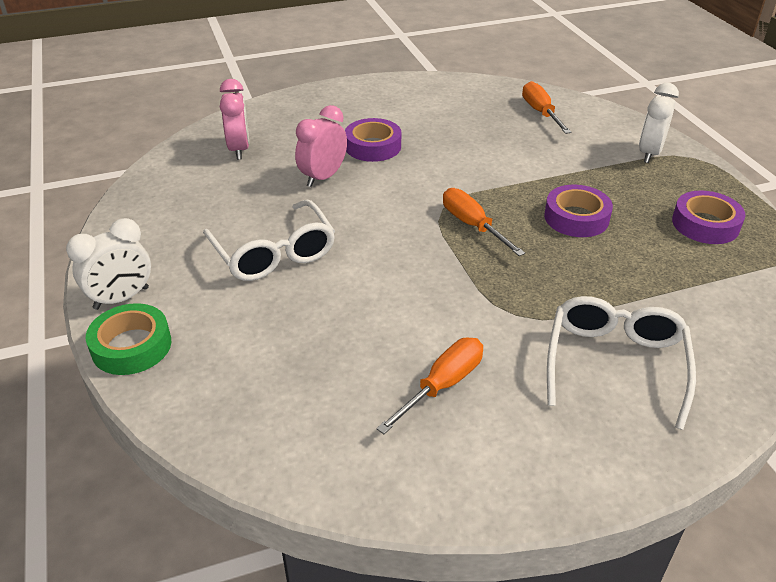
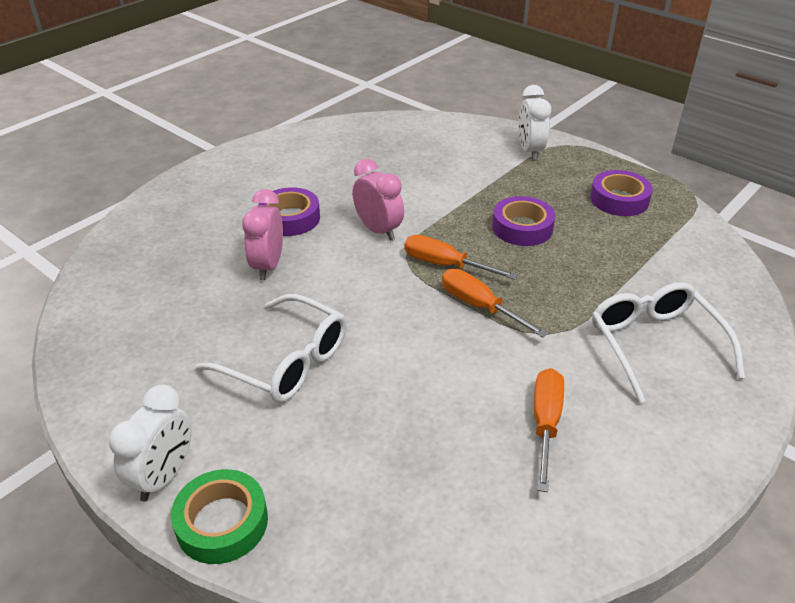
camera: 30 degrees left, 0 degrees up
(239, 149) = (153, 265): pink clock -> pink clock (378, 230)
(540, 112) = (413, 139): orange screwdriver -> orange screwdriver (479, 306)

